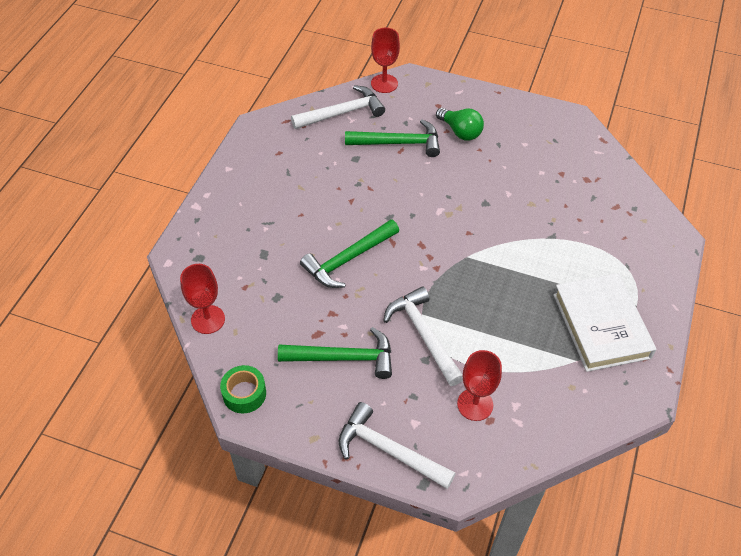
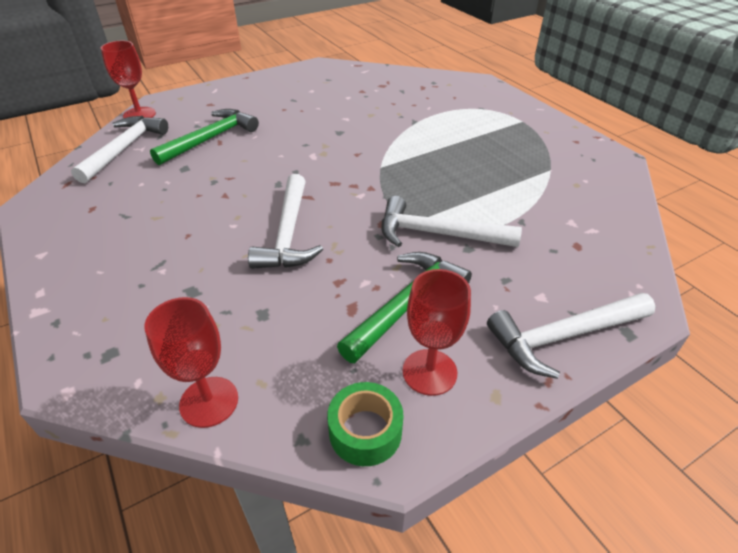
camera: 50 degrees left, 10 degrees down
(348, 259) = (288, 233): green hammer -> white hammer
(460, 132) = (252, 108): green light bulb -> none
(475, 404) = (551, 245): red goblet -> red goblet (429, 372)
(601, 326) = (526, 143): white book -> none

